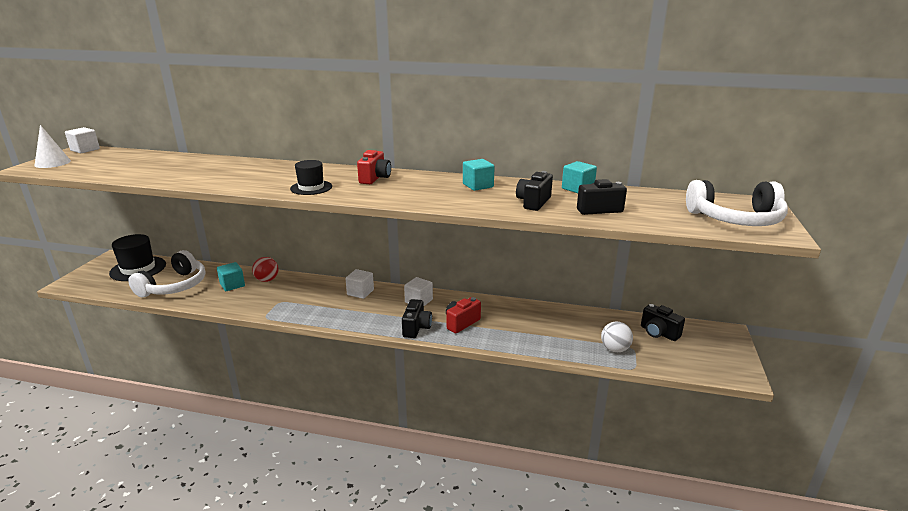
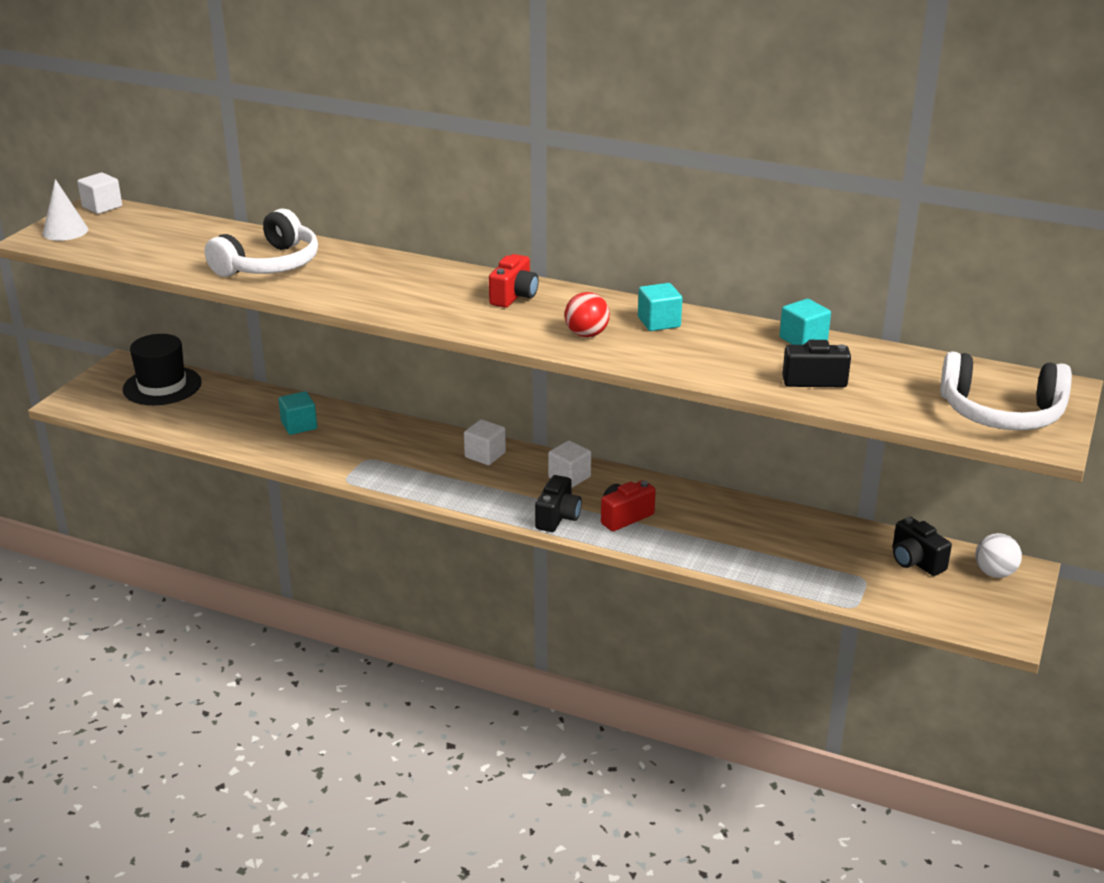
camera: 10 degrees right, 5 degrees up
(174, 286) = (217, 419): white headphones -> white headphones (269, 265)
(267, 280) = (349, 422): red ball -> red ball (586, 334)
(311, 187) = (422, 307): black hat -> none
(533, 202) = (727, 360): black camera -> none
(615, 349) = (838, 578): white ball -> white ball (994, 573)

